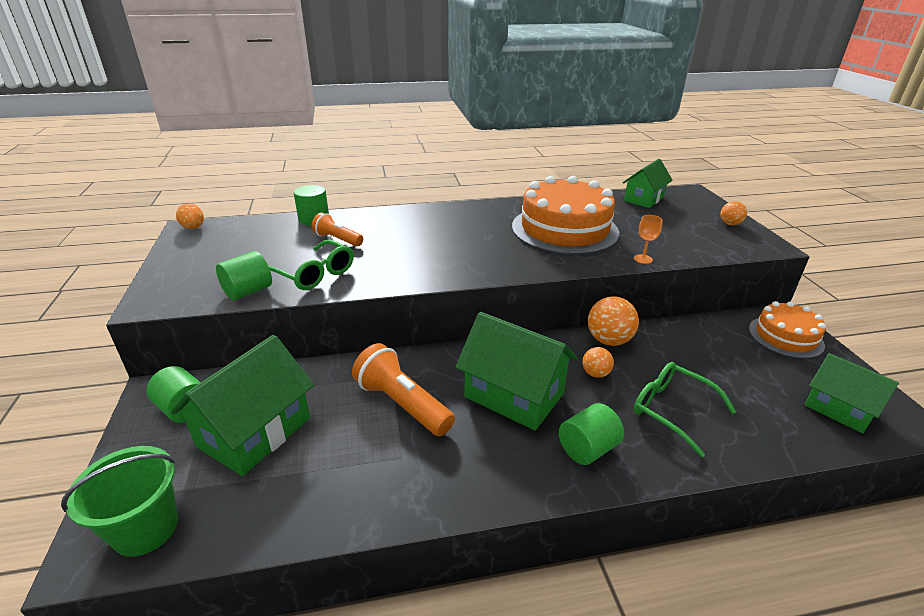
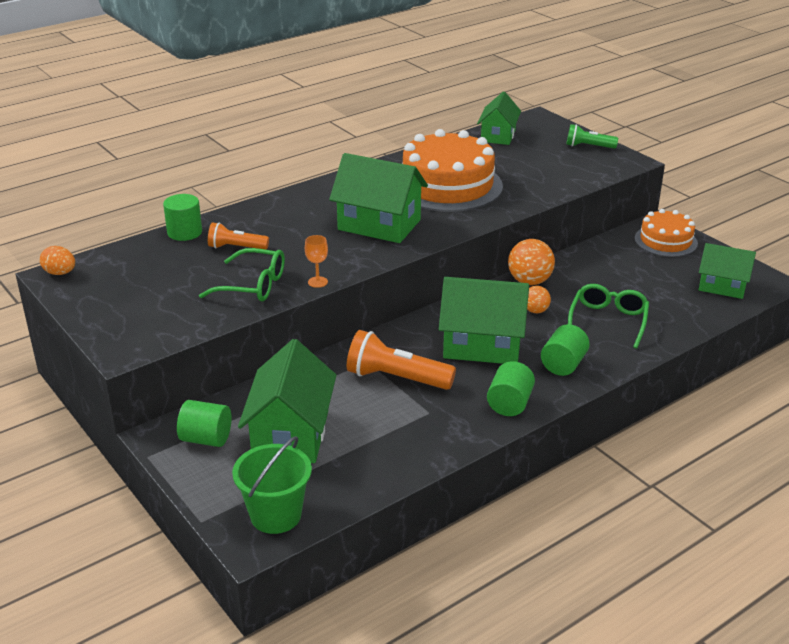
camera: 25 degrees left, 0 degrees up
(248, 291) = (207, 316): green cylinder -> green cylinder (509, 404)
(473, 248) = (379, 225): none -> green house
(643, 259) = (535, 199): orange goblet -> orange goblet (317, 282)
(672, 410) = (608, 321): green glasses -> green glasses turned 90 degrees clockwise
(730, 224) = (588, 146): orange ball -> green flashlight

